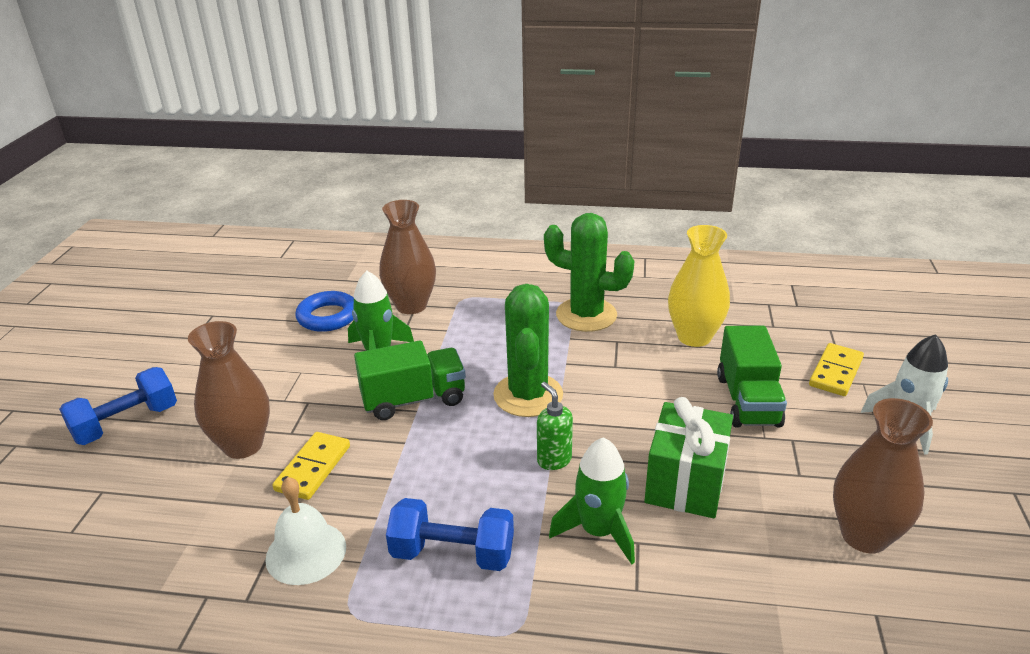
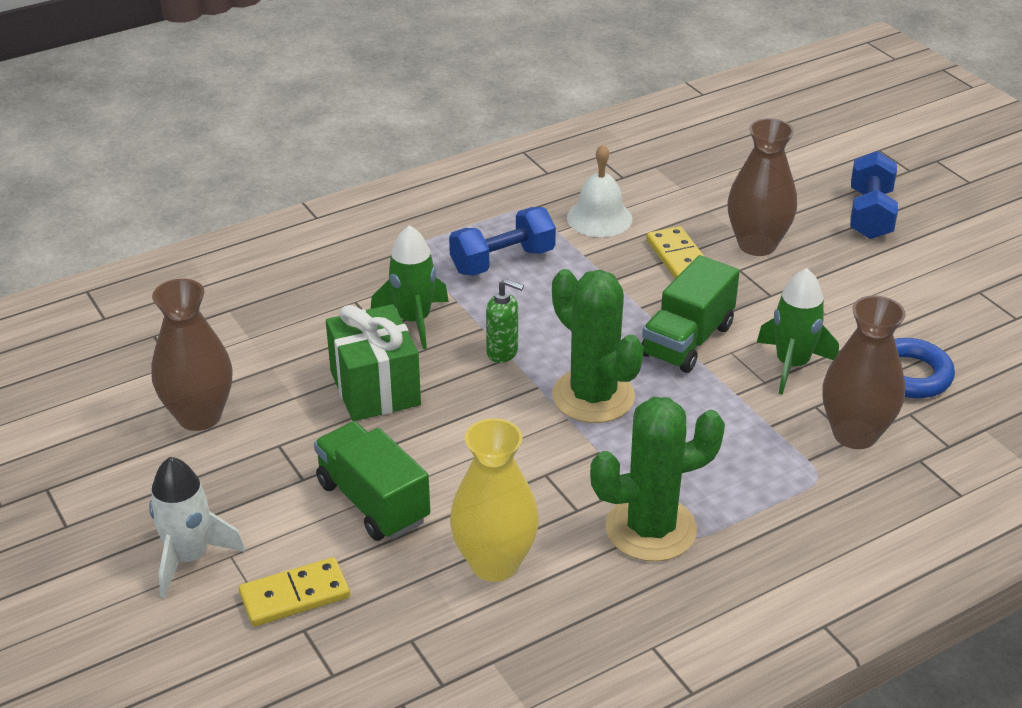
camera: 140 degrees right, 5 degrees up
(835, 372) = (295, 596): yellow domino -> yellow domino turned 75 degrees clockwise

